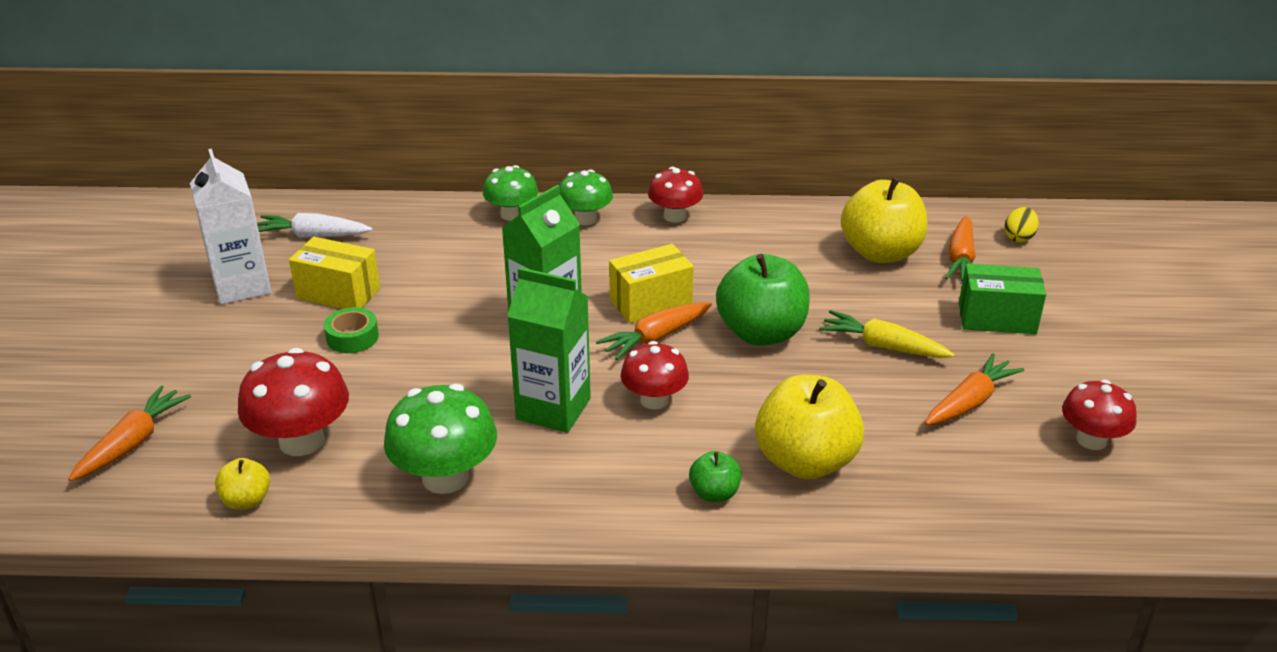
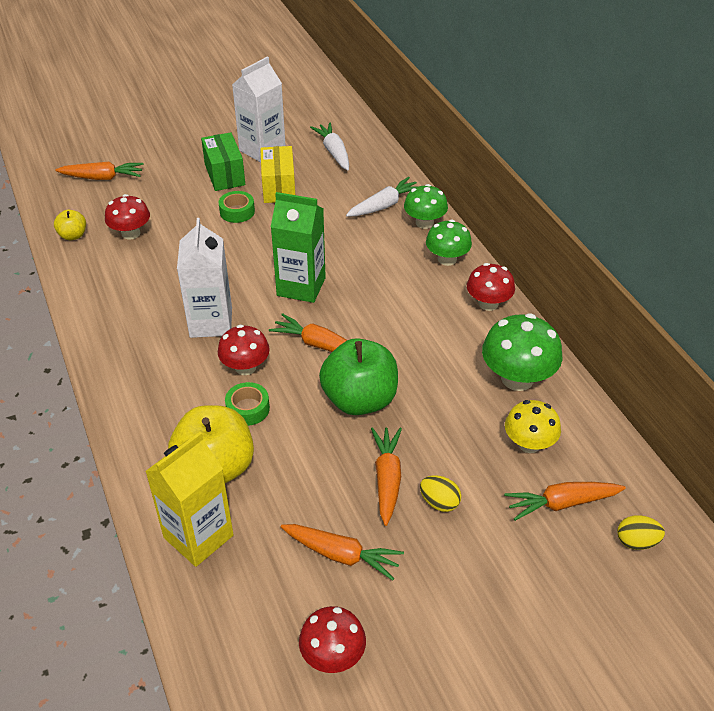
camera: 65 degrees right, 10 degrees up
(302, 441) = (131, 233): red mushroom -> red mushroom, size x0.66
(445, 477) = (123, 301): green mushroom -> green mushroom (517, 378)
(455, 230) = (384, 205): none -> white carrot
(553, 409) = (211, 322): green carton -> white carton
(651, 302) = (361, 328): yellow box -> none
(714, 493) = (159, 428): green apple -> none
(725, 414) = (248, 409): none -> green tape
(880, 253) = (529, 444): yellow apple -> yellow mushroom
(883, 346) = (387, 479): yellow carrot -> orange carrot
(903, 498) = (198, 536): none -> yellow carton
(929, 324) = (439, 502): none -> yellow egg
(997, 318) = (480, 550): green box -> green box (224, 175)

